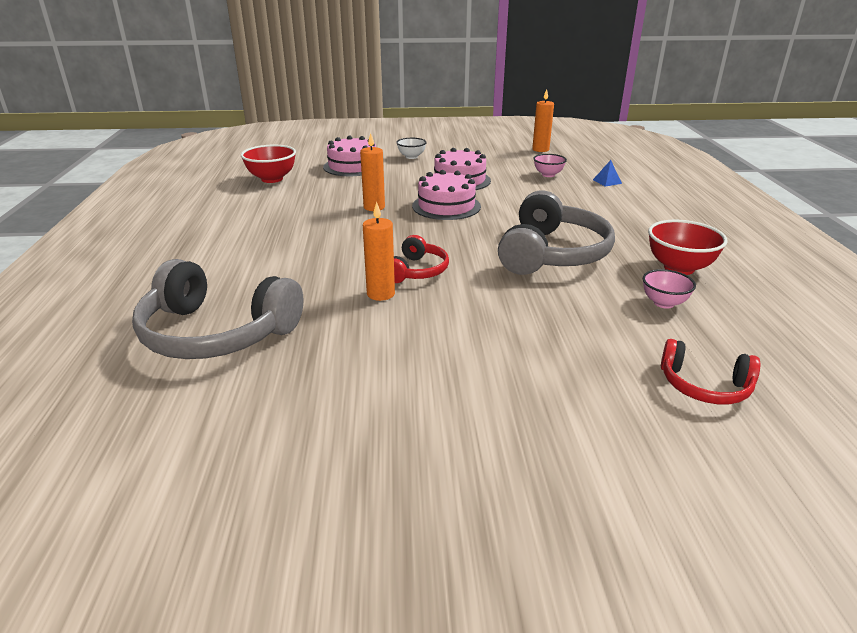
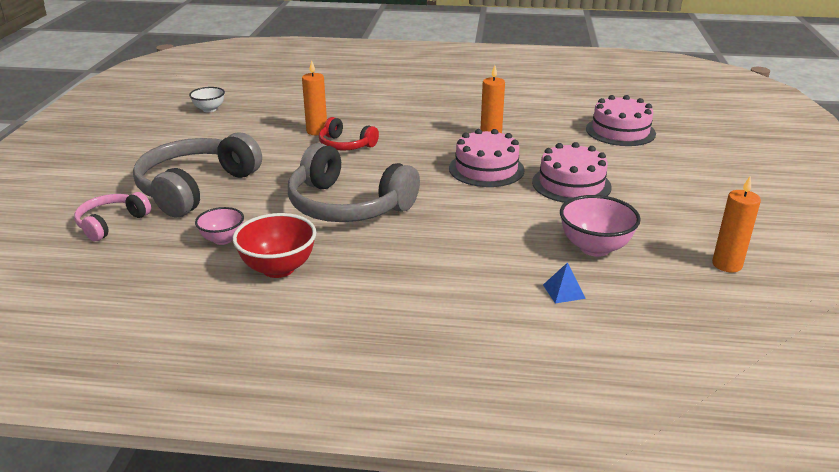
camera: 100 degrees right, 0 degrees up
(217, 333) = (299, 89): grey headphones -> grey headphones (196, 188)
(272, 179) = (576, 97): red bowl -> none
(411, 157) = (663, 164): white bowl -> white bowl (209, 109)
(548, 175) = (594, 248): pink bowl -> pink bowl, size x1.61
(704, 386) = (111, 223): red headphones -> pink headphones

